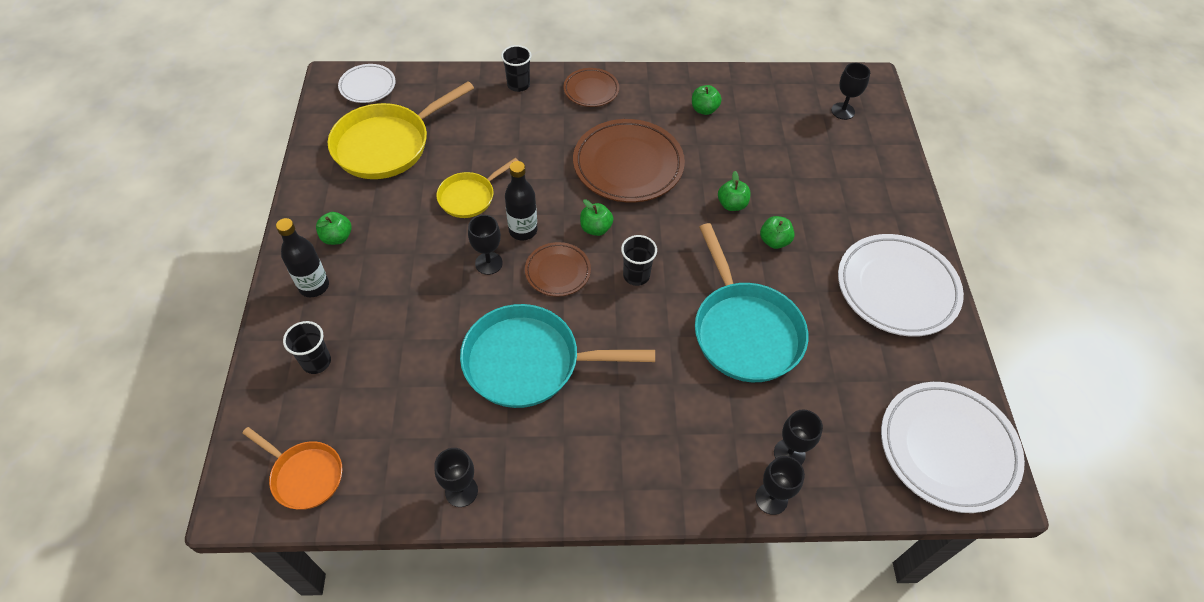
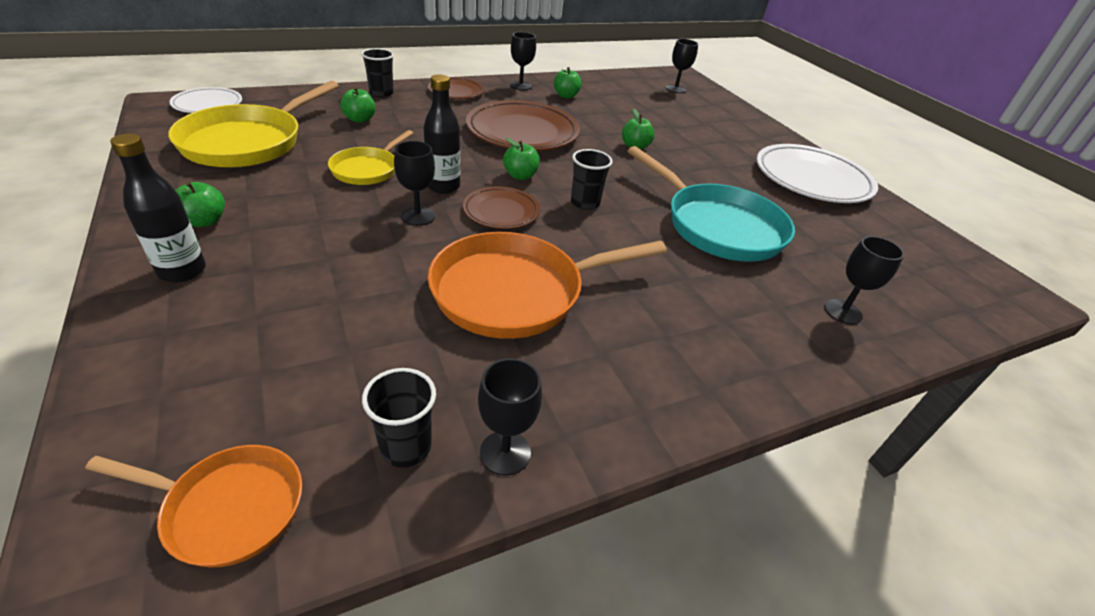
camera: 25 degrees left, 15 degrees down
(316, 362) = (209, 351): black cup -> black cup (406, 447)
(529, 362) = (516, 292): turquoise pan -> orange pan
(771, 498) = (864, 355): black goblet -> black goblet (520, 86)
(774, 241) = (690, 164): green apple -> green apple (360, 119)
(947, 448) = (960, 276): white plate -> none

